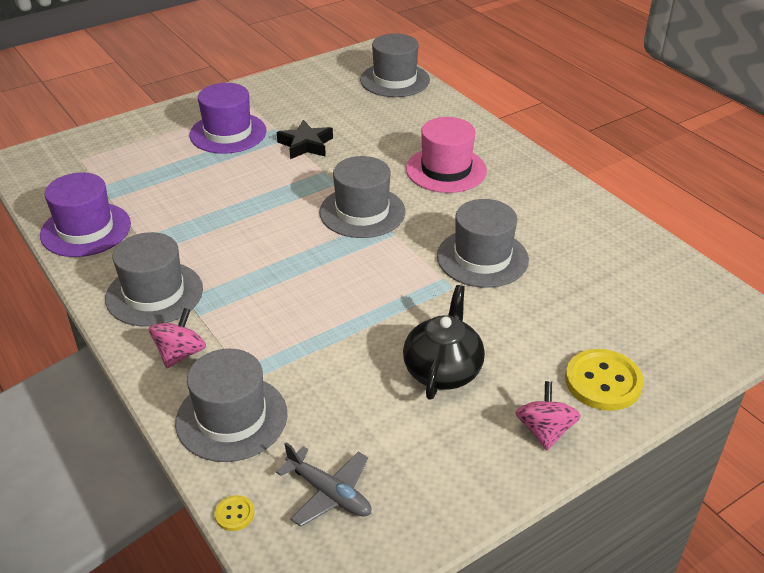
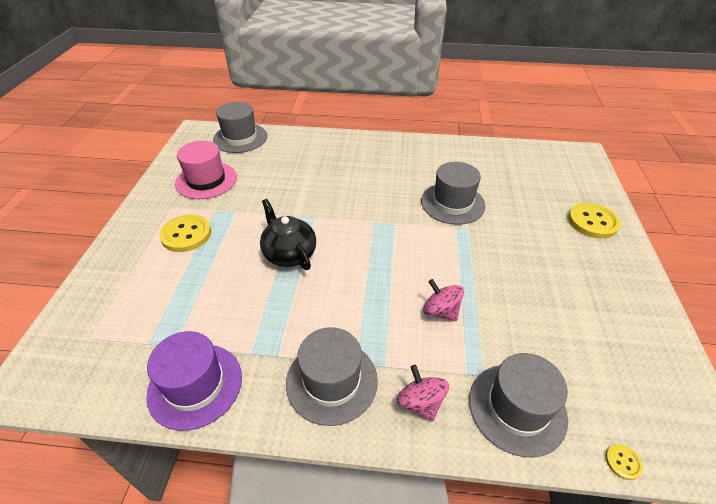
camera: 50 degrees left, 5 degrees up
(228, 133) = (186, 234): purple hat -> yellow button
(306, 145) = (254, 207): black star -> none
(329, 493) = (626, 392): grey plane -> none
(362, 212) = (357, 223): grey hat -> none
(442, 370) = (541, 274): black teapot -> black teapot (289, 254)
(446, 170) = (356, 170): pink hat -> pink hat (206, 180)
(544, 431) = (619, 264): pink spinning top -> pink spinning top (440, 311)

